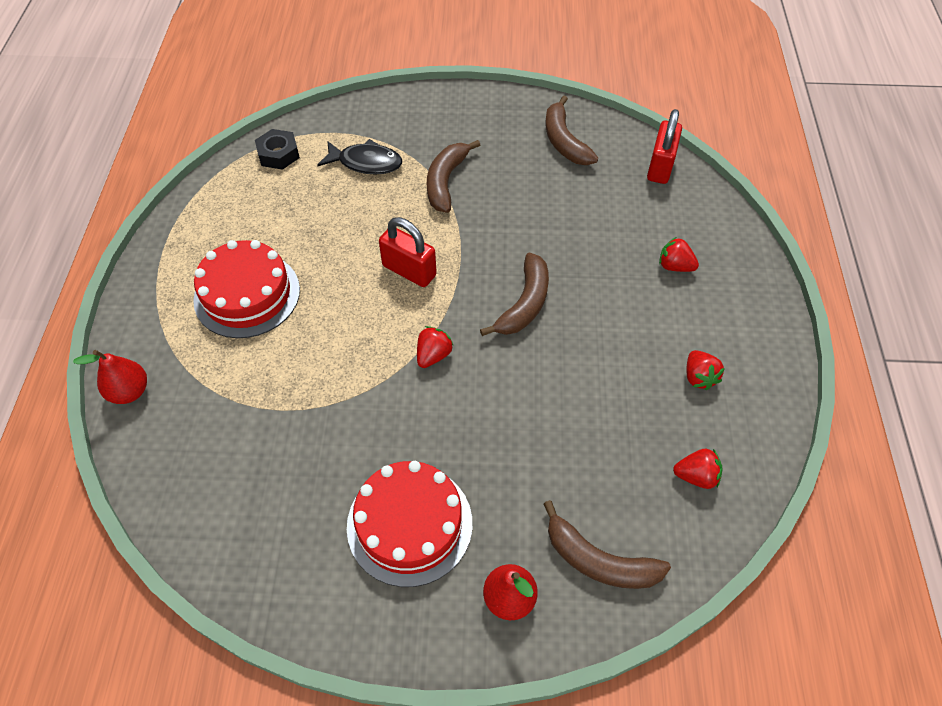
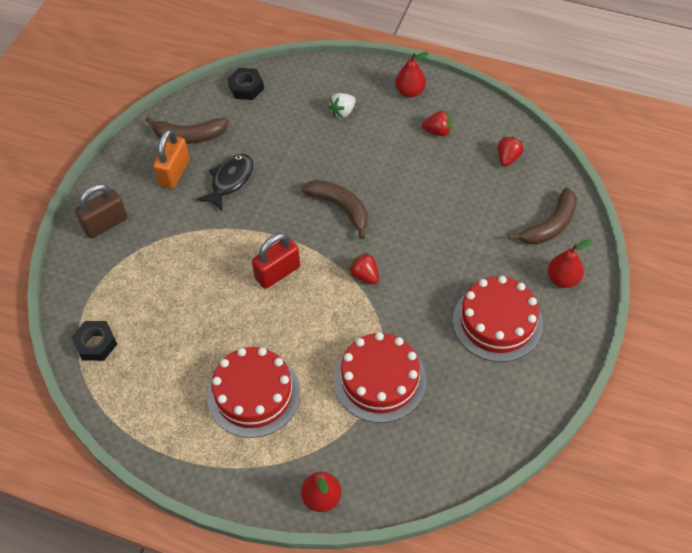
camera: 70 degrees left, 0 degrees up
(290, 409) = (380, 380): none -> red cake
(366, 163) = (142, 277): black fish -> black fish (230, 181)
(421, 115) = (105, 224): none -> brown padlock
(446, 182) = (194, 225): brown banana -> none
(509, 145) = (174, 172): none -> orange padlock
(660, 167) = (246, 87): red padlock -> black nut
(674, 266) = (342, 112): red strawberry -> white strawberry
(750, 328) = (410, 92): none -> red pear

